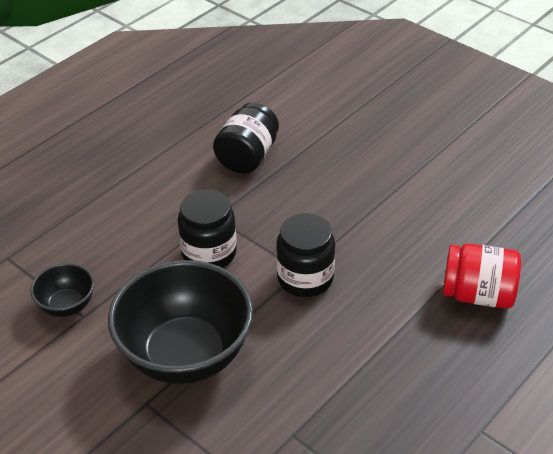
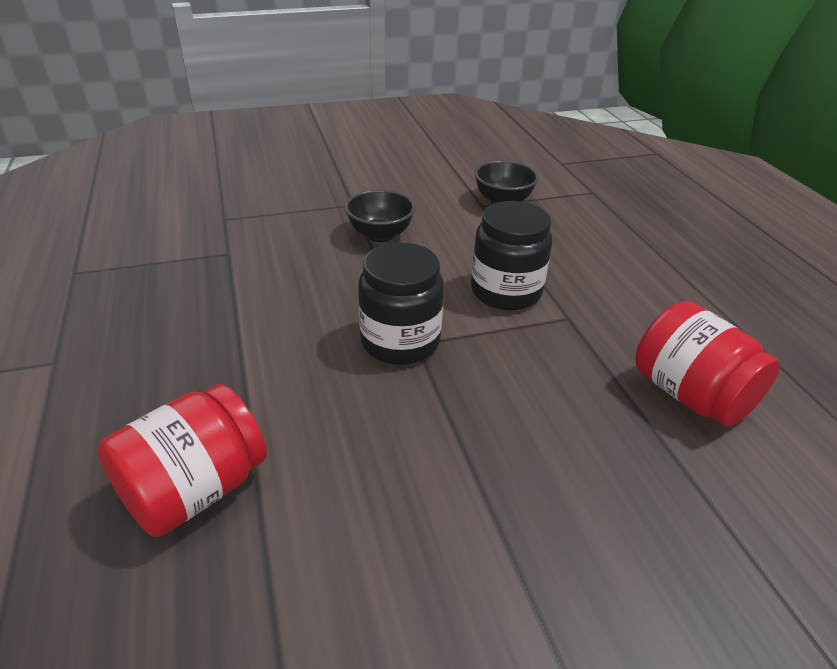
camera: 120 degrees right, 5 degrees down
(186, 355) = (380, 235): black bowl -> black bowl, size x0.47
(247, 157) = (690, 394): black jar -> red jar

